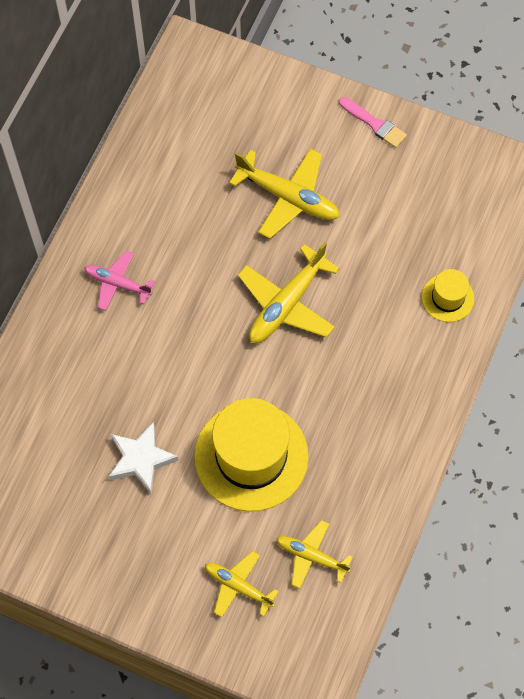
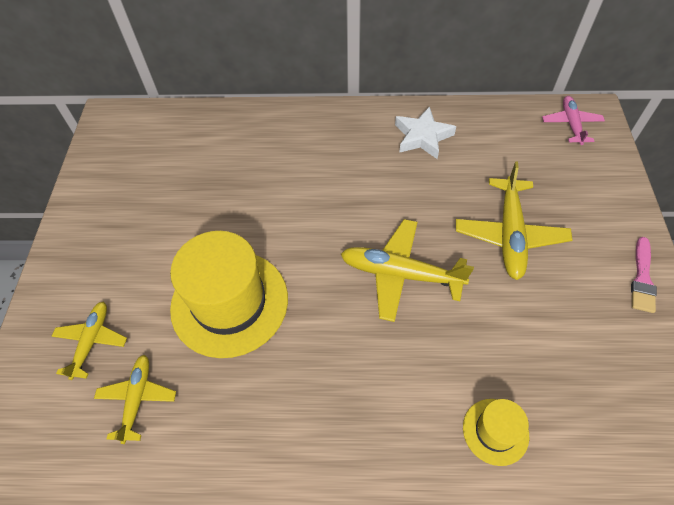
camera: 70 degrees right, 10 degrees down
(117, 283) = (351, 146): pink plane -> pink plane (571, 124)
(141, 459) = (198, 219): white star -> white star (422, 137)

